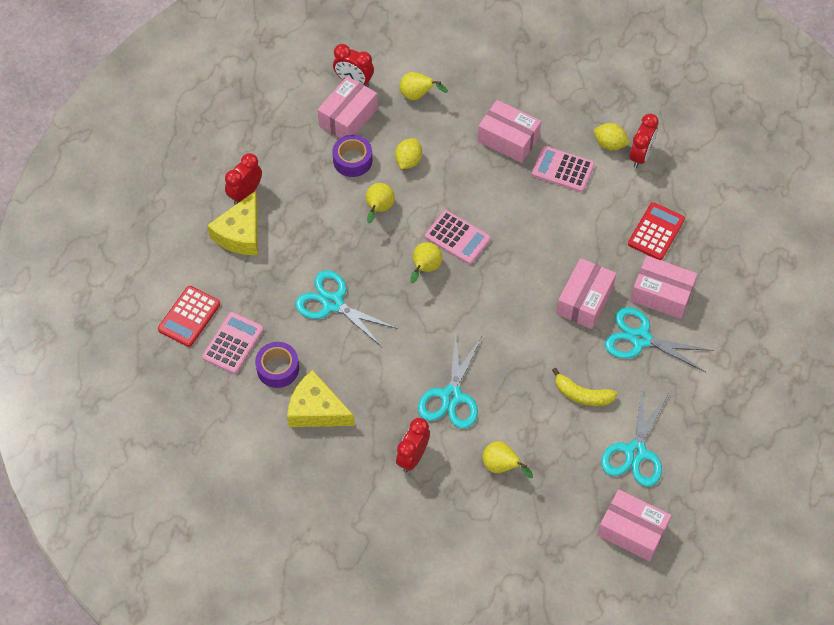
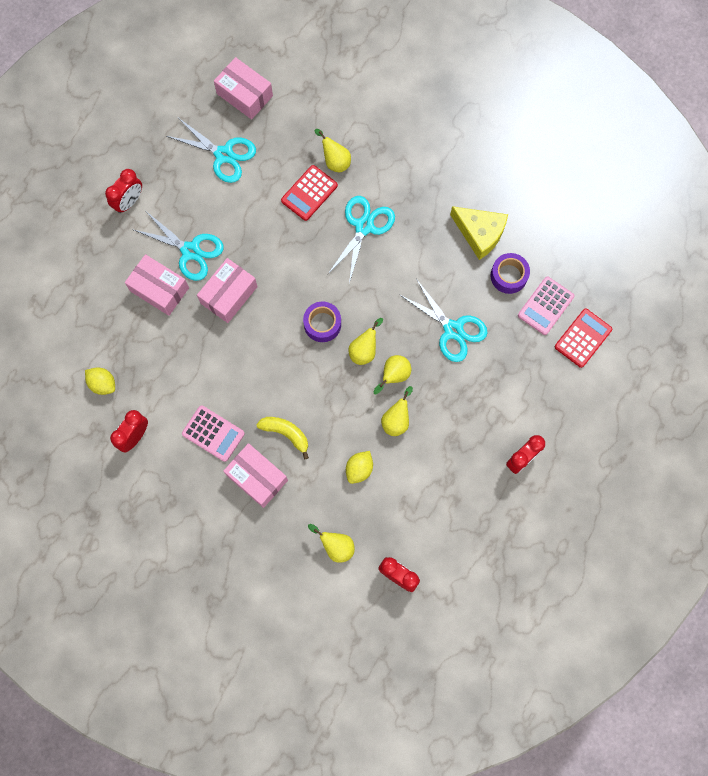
camera: 170 degrees left, 15 degrees up
(240, 233) = (530, 416): yellow cheese -> none
(348, 117) = (410, 532): pink box -> none
(352, 160) = (413, 479): purple tape -> purple tape (322, 324)
(389, 249) = (393, 376): none -> yellow pear
(412, 457) = (406, 180): red clock -> red clock (129, 202)
(457, 238) = (328, 377): pink calculator -> none
(582, 395) = (254, 210): yellow banana -> yellow banana (286, 433)
(609, 144) = (160, 454): yellow lemon -> yellow lemon (103, 384)
(635, 452) = (224, 155): turquoise scissors -> turquoise scissors turned 90 degrees clockwise
(656, 232) = (145, 352): red calculator -> red calculator (309, 193)

